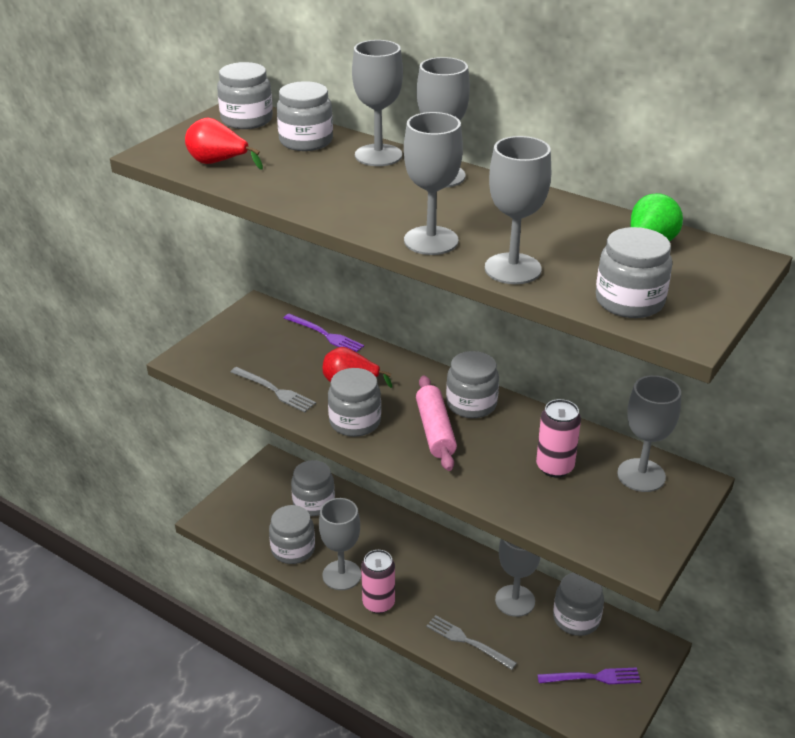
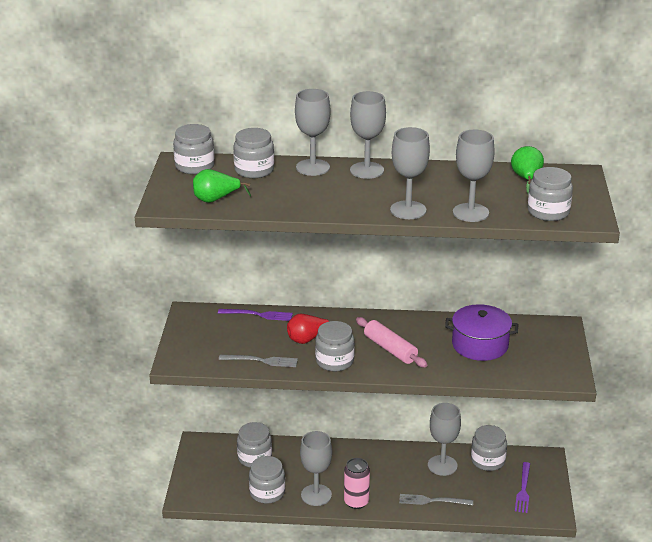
camera: 30 degrees left, 5 degrees down
(218, 163) = (216, 200): red pear -> green pear
(471, 404) = (397, 326): grey jar -> none
(554, 467) = (480, 345): pink can -> purple pot
(593, 677) = (523, 489): purple fork -> purple fork turned 135 degrees clockwise
(641, 475) = (531, 332): grey goblet -> none

